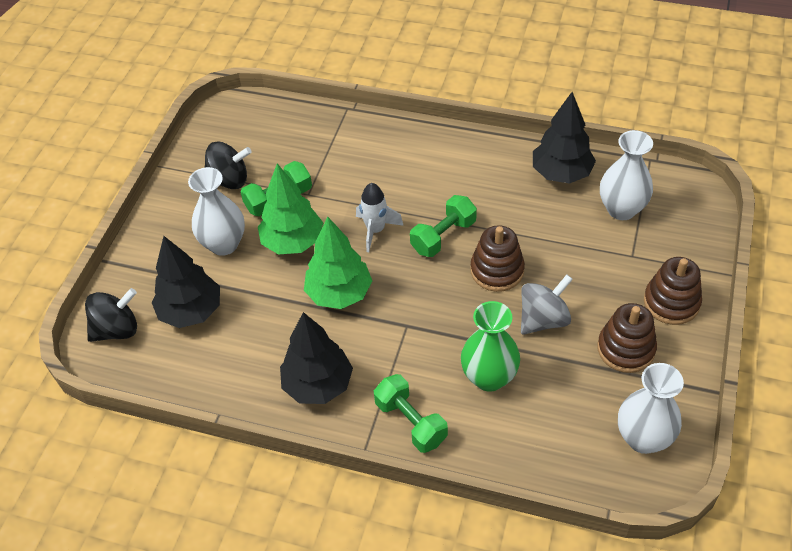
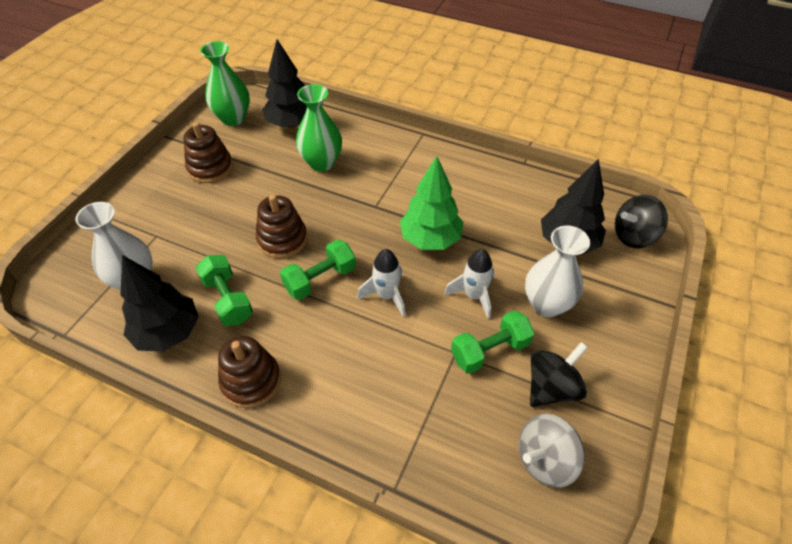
camera: 175 degrees left, 0 degrees up
(229, 180) = (551, 387): black spinning top -> black spinning top turned 135 degrees clockwise
(293, 242) = (473, 296): green tree -> white rocket
(318, 385) = (453, 174): black tree -> black tree (291, 123)
(411, 422) = (387, 144): green dumbbell -> green dumbbell (228, 299)
(543, 319) = (261, 195): grey spinning top -> grey spinning top (545, 460)
(643, 438) = (233, 118): white vase -> green vase
(671, 302) = (152, 194): brown stacking toy -> brown stacking toy (251, 381)

